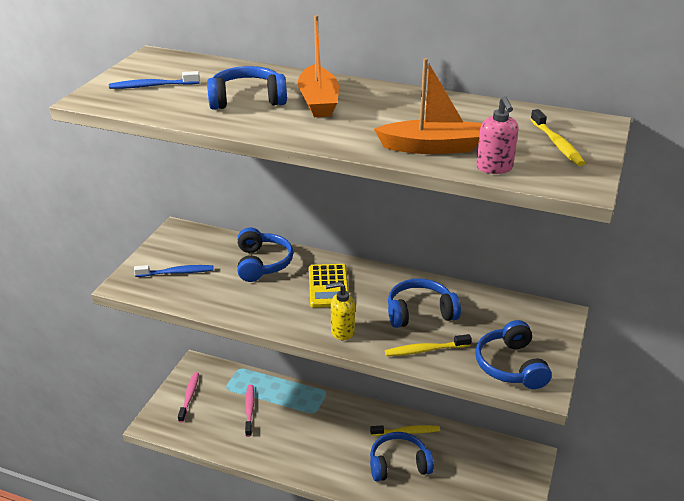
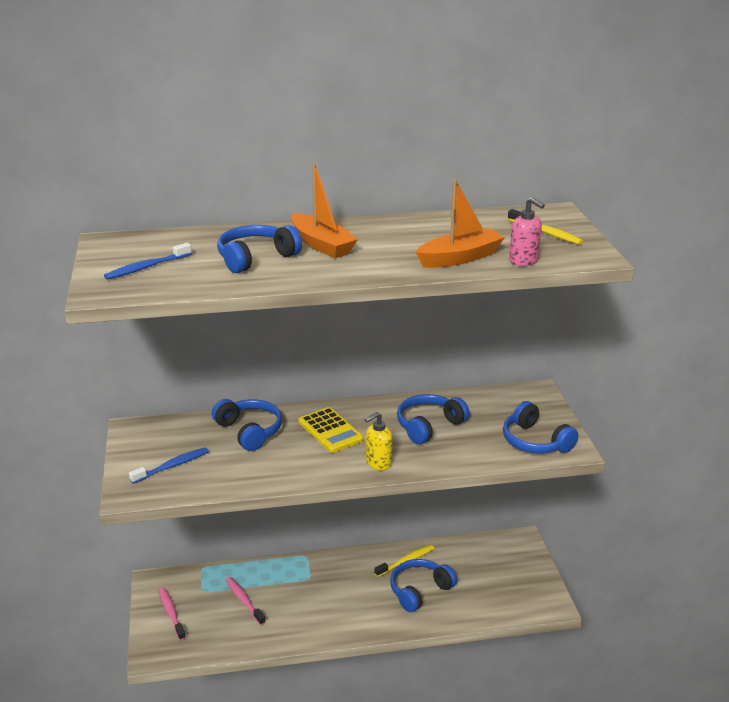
camera: 30 degrees left, 5 degrees down
(425, 350) = (460, 453): yellow toothbrush -> none

